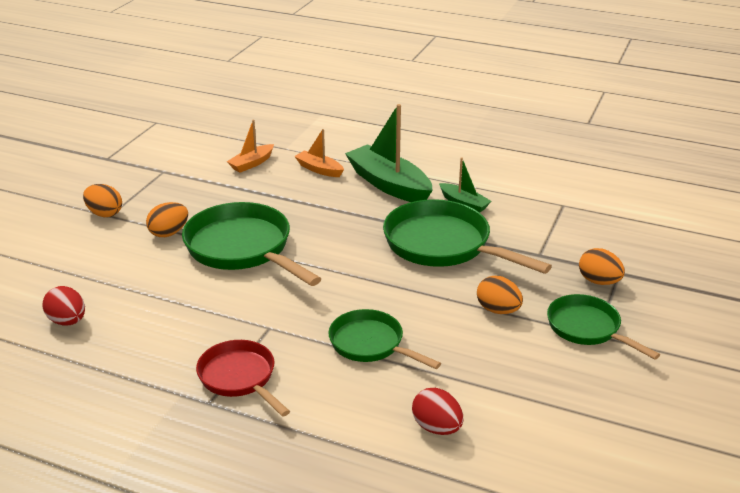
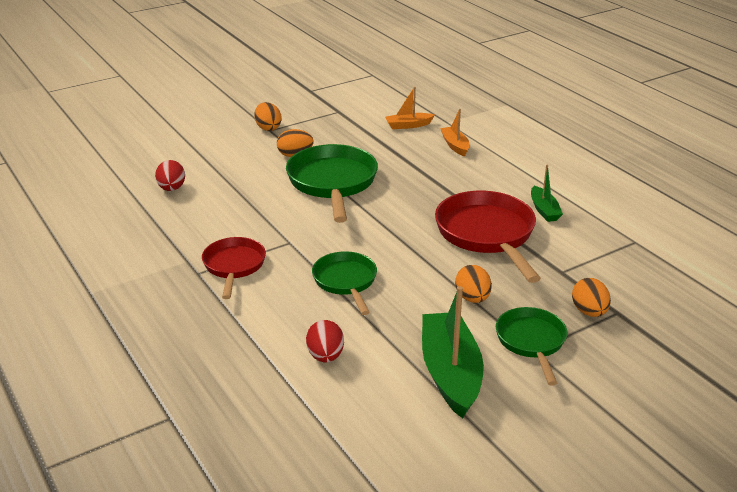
camera: 35 degrees right, 0 degrees up
(389, 184) = (498, 175): green boat -> green boat (450, 373)
(443, 245) = (487, 235): green pan -> red pan

